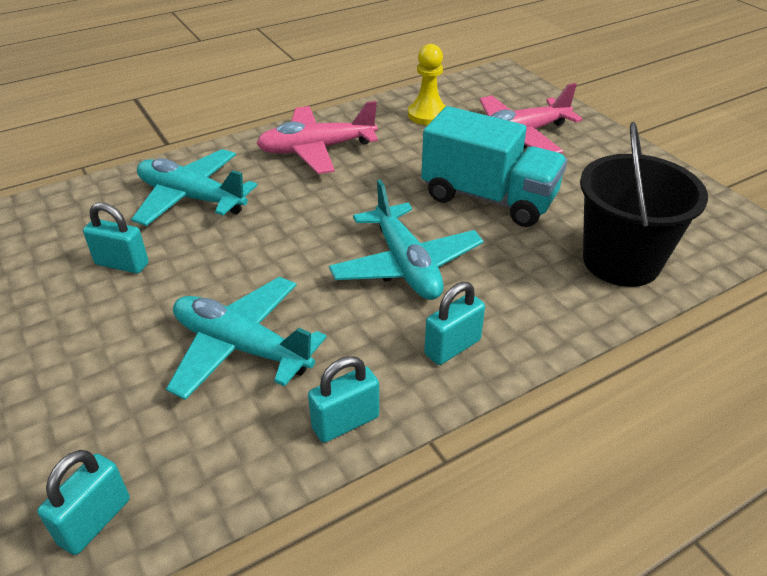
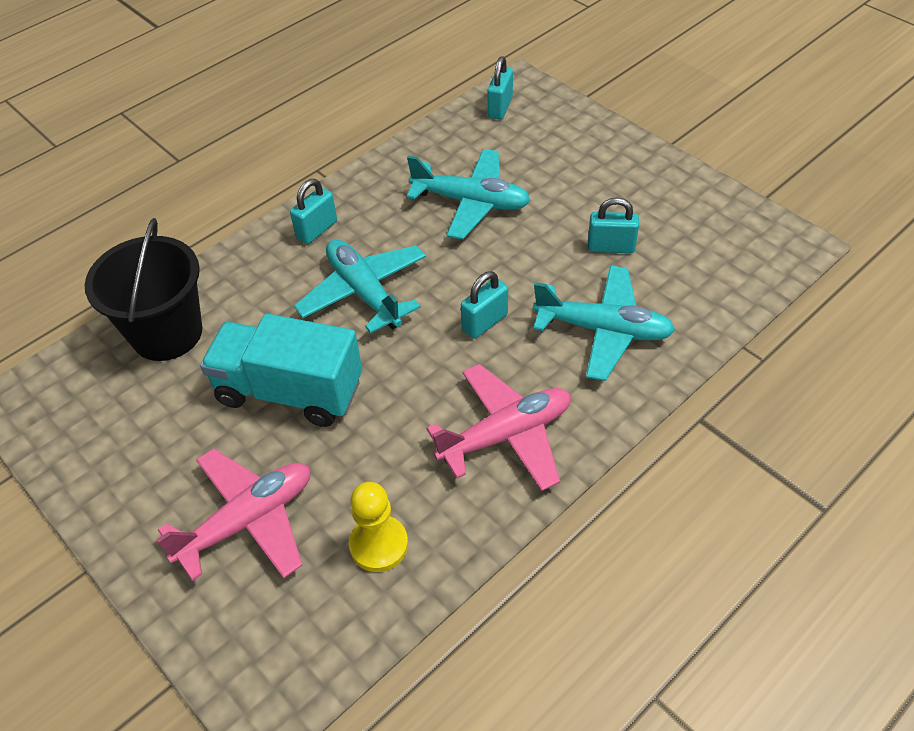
camera: 170 degrees right, 10 degrees up
(345, 422) = (381, 172): turquoise padlock -> turquoise padlock (485, 322)

